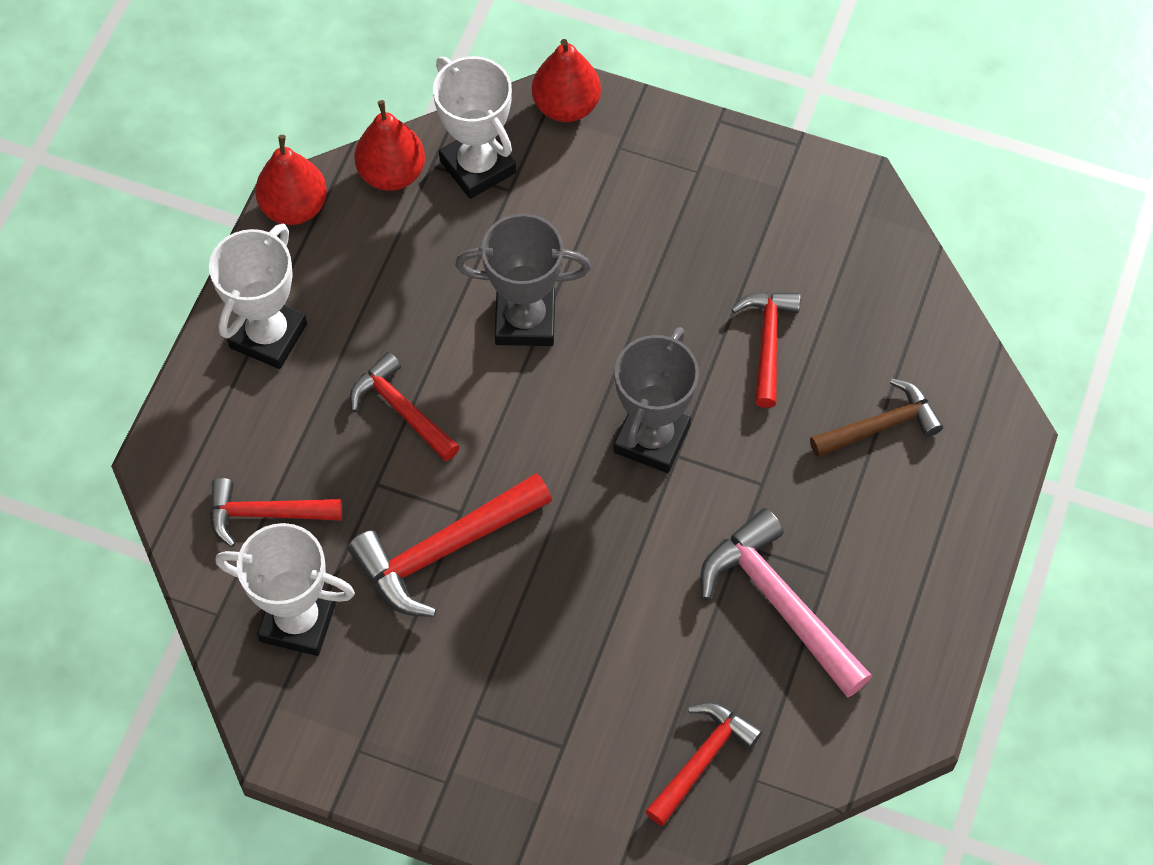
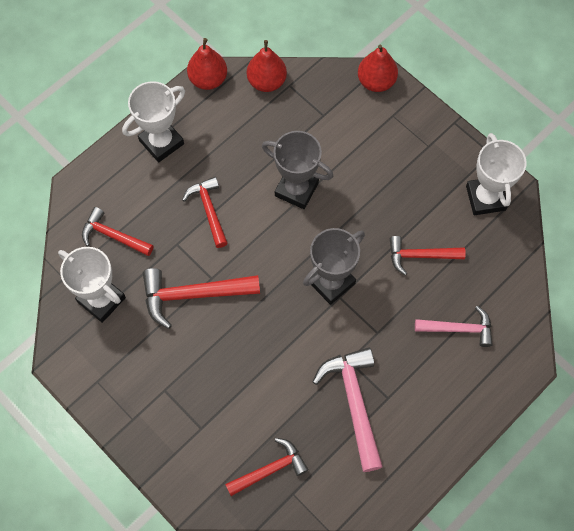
camera: 25 degrees right, 5 degrees up
(477, 167) = (313, 96): white trophy -> white trophy (485, 198)
(767, 342) = (420, 256): red hammer -> red hammer turned 120 degrees counterclockwise
(881, 426) = (459, 329): brown hammer -> pink hammer

